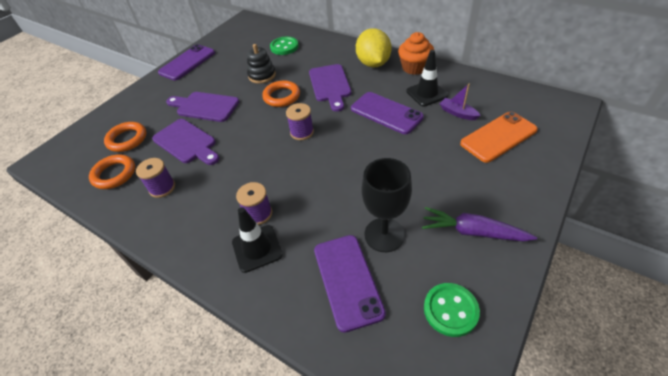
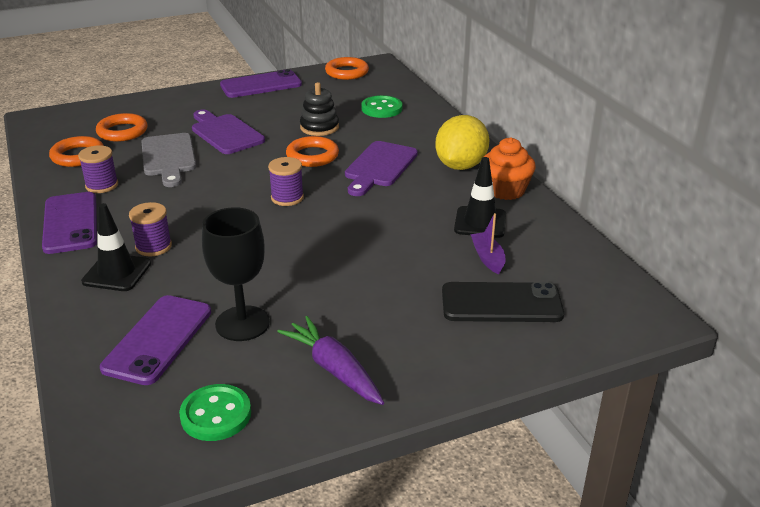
camera: 30 degrees right, 15 degrees down
(186, 142) = (168, 157): purple cutting board -> grey cutting board
(233, 32) = (347, 72): none -> orange ring
(386, 113) = (403, 220): purple phone -> purple phone (70, 223)
(498, 137) = (501, 303): orange phone -> black phone

